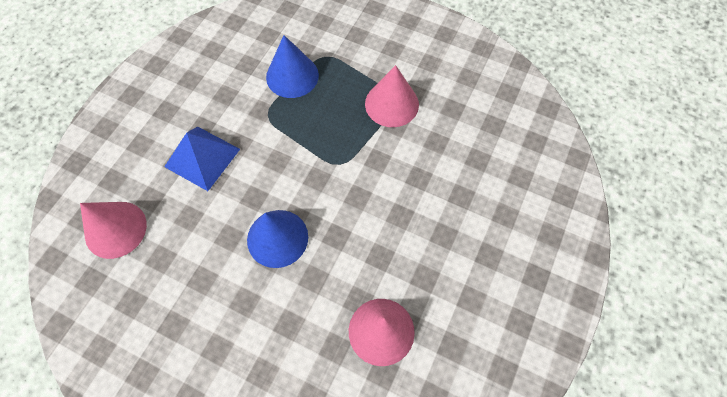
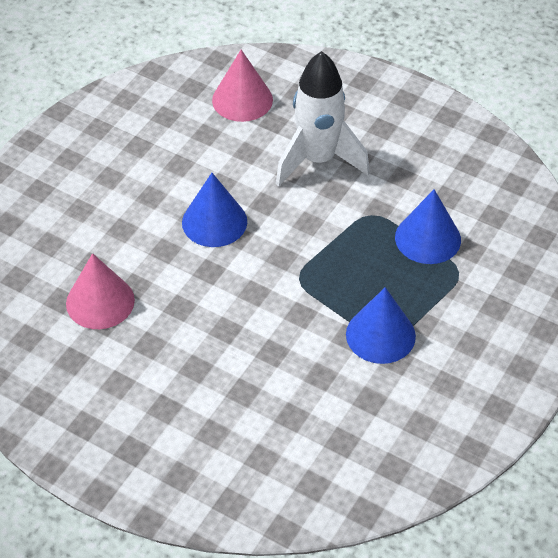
camera: 95 degrees right, 15 degrees down
(202, 158) = (318, 160): blue pyramid -> white rocket
(391, 104) = (380, 335): pink cone -> blue cone

